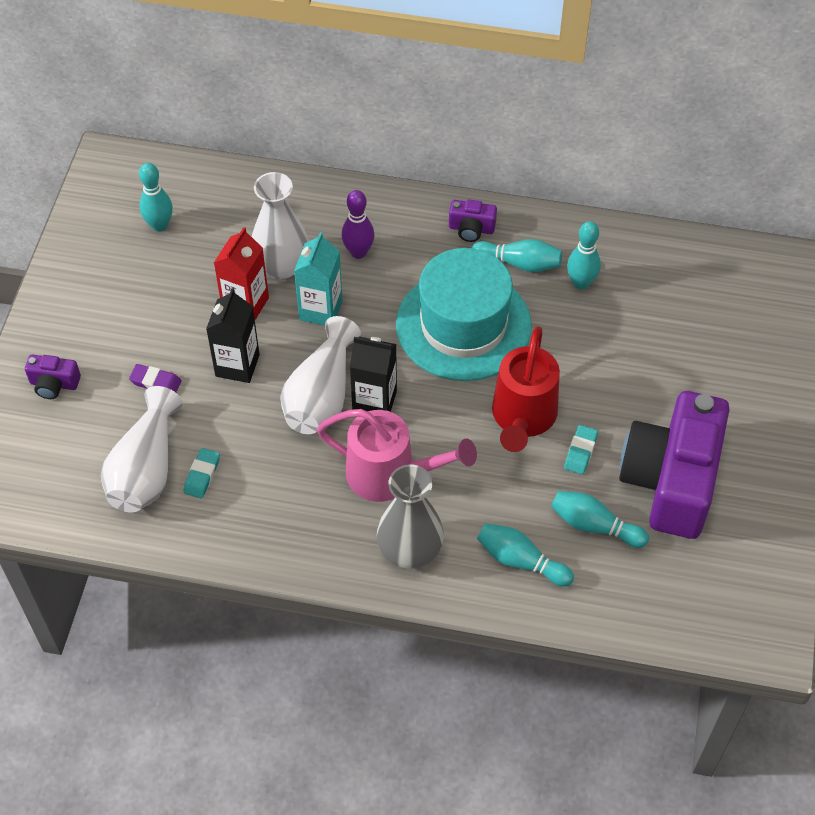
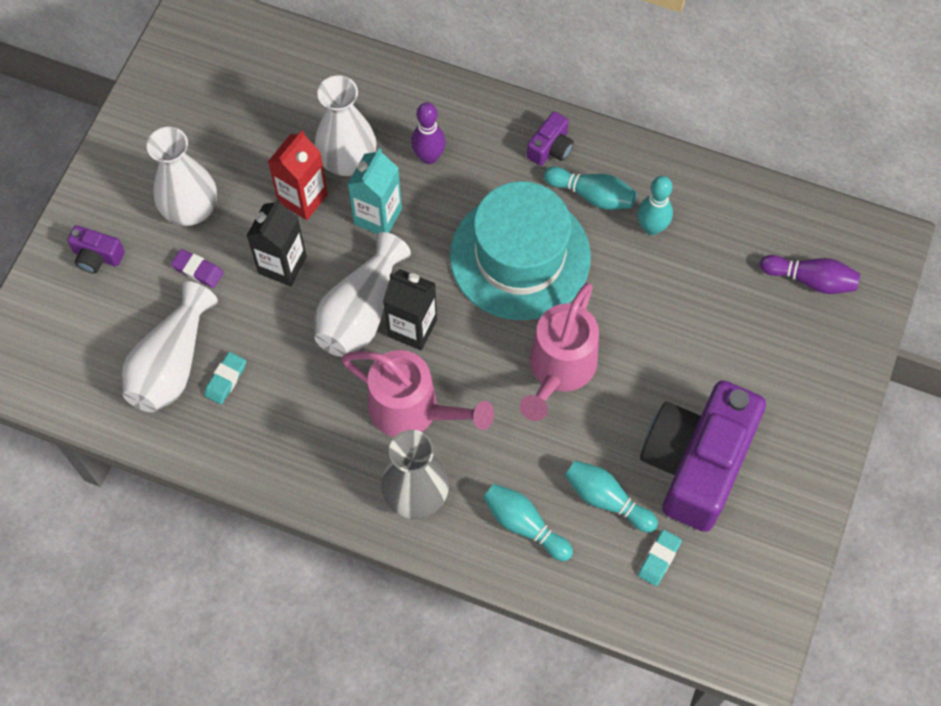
camera: 10 degrees right, 10 degrees up
(138, 329) = (191, 209): none -> white vase
(159, 225) = (232, 95): turquoise bowling pin -> none
(471, 229) = (550, 148): purple camera -> purple camera turned 75 degrees counterclockwise
(522, 419) = (558, 370): red watering can -> pink watering can
(580, 452) = (610, 417): turquoise eraser -> turquoise eraser (659, 559)
(738, 306) = (810, 280): none -> purple bowling pin

